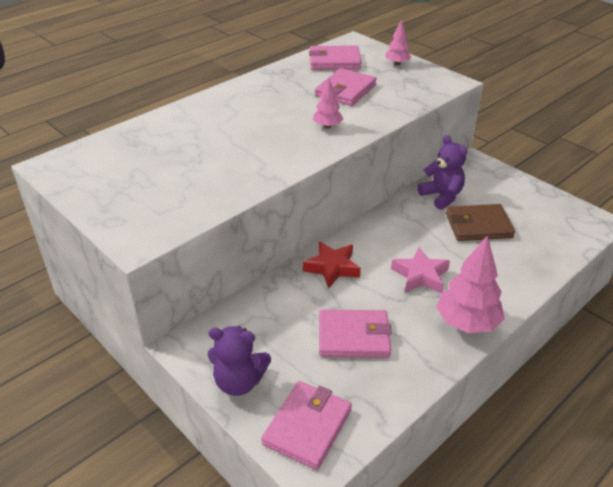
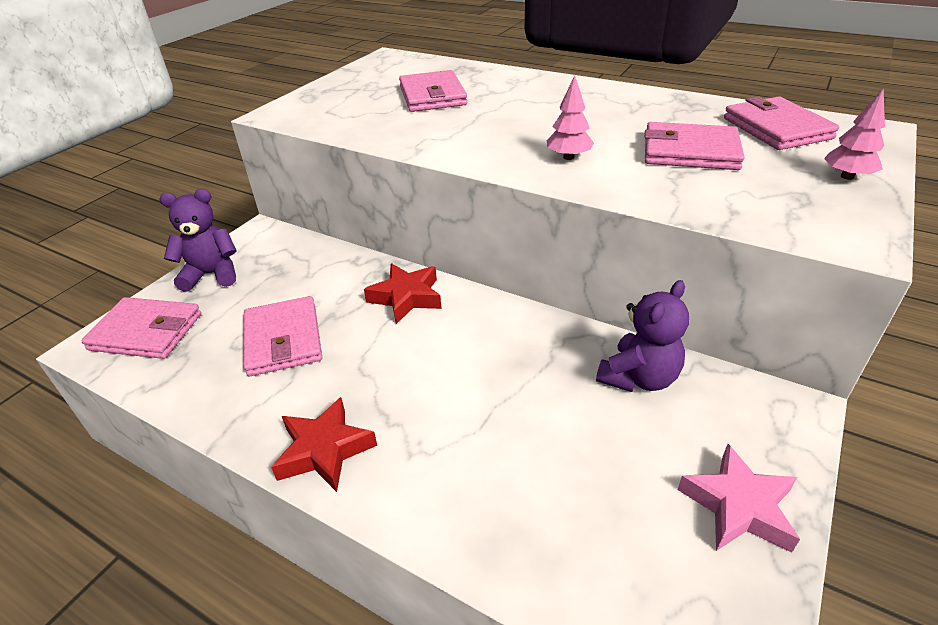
camera: 75 degrees right, 0 degrees up
(177, 157) = (432, 96): none -> pink wallet
(239, 382) = (212, 274): purple teddy bear -> purple teddy bear turned 90 degrees clockwise
(420, 275) = (418, 382): pink star -> pink star (738, 506)
(467, 323) = (324, 450): pink tree -> red star
(478, 226) = (582, 438): brown wallet -> none

